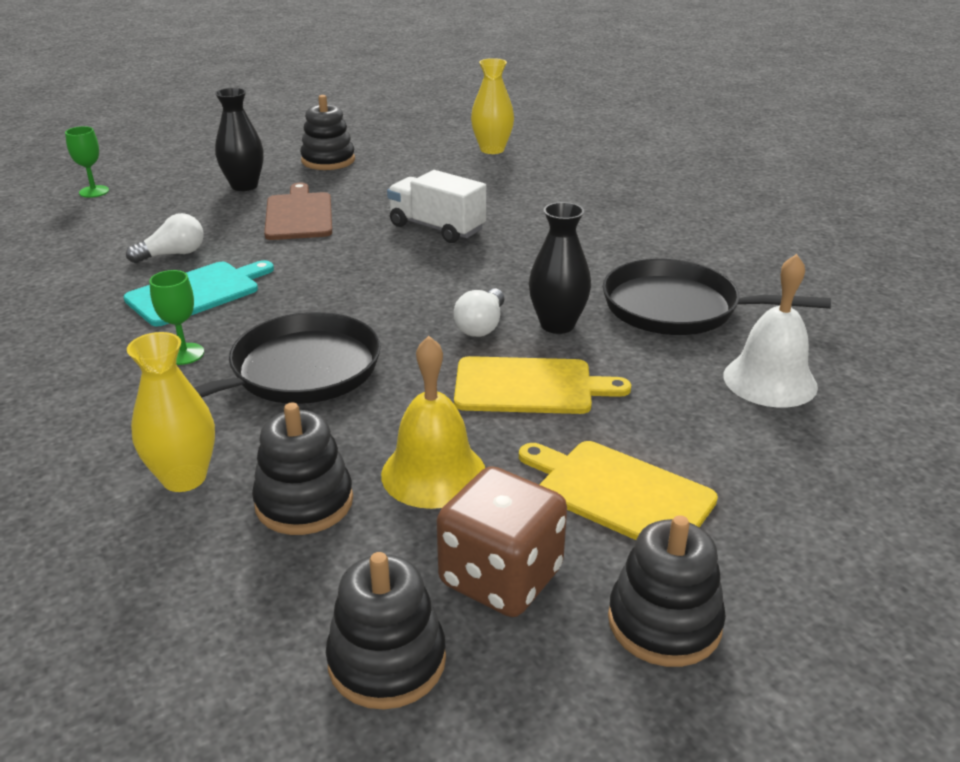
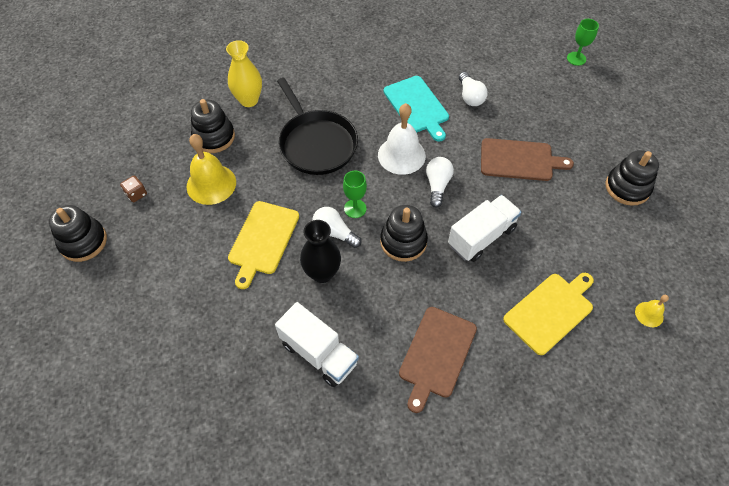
camera: 105 degrees right, 25 degrees up
(184, 354) = (351, 101): green goblet -> green goblet (355, 208)
(244, 186) = (577, 133): black vase -> none
(361, 261) = (437, 185): none -> white light bulb
(387, 661) = (117, 152): black stacking toy -> black stacking toy (403, 241)
(492, 149) = (649, 314): yellow vase -> yellow bell
(501, 577) = (136, 194): brown dice -> brown dice, size x0.43
(617, 239) = (436, 355): none -> brown cutting board
(619, 493) = (162, 253): yellow cutting board -> yellow cutting board (550, 311)
(678, 308) = (319, 353): black pan -> white truck
(770, 380) = (216, 369): white bell -> white bell (401, 155)

